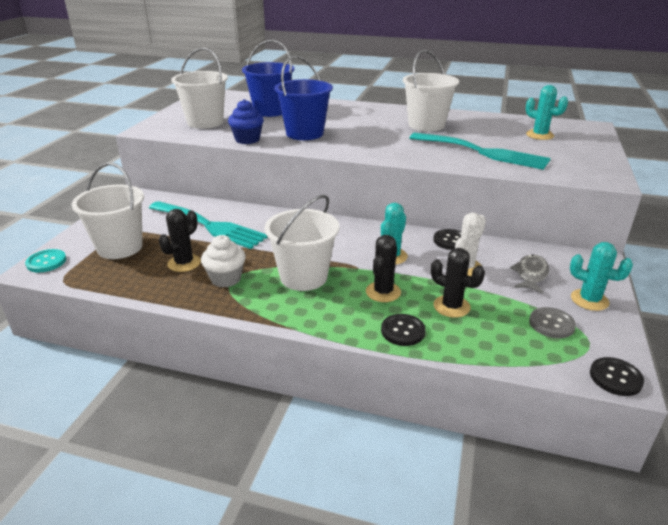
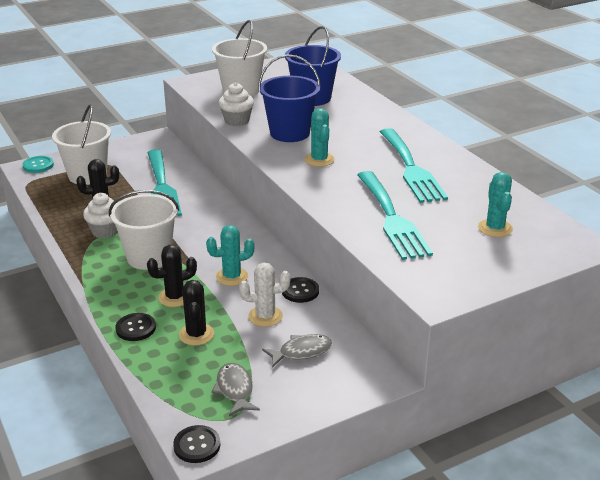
camera: 45 degrees right, 0 degrees up
(247, 139) = (237, 121): blue cupcake -> white cupcake
(426, 125) = (411, 169): white bucket -> turquoise fork
(551, 324) = (235, 390): grey button -> grey fish
(589, 300) = (301, 396): turquoise cactus -> turquoise cactus (319, 160)

